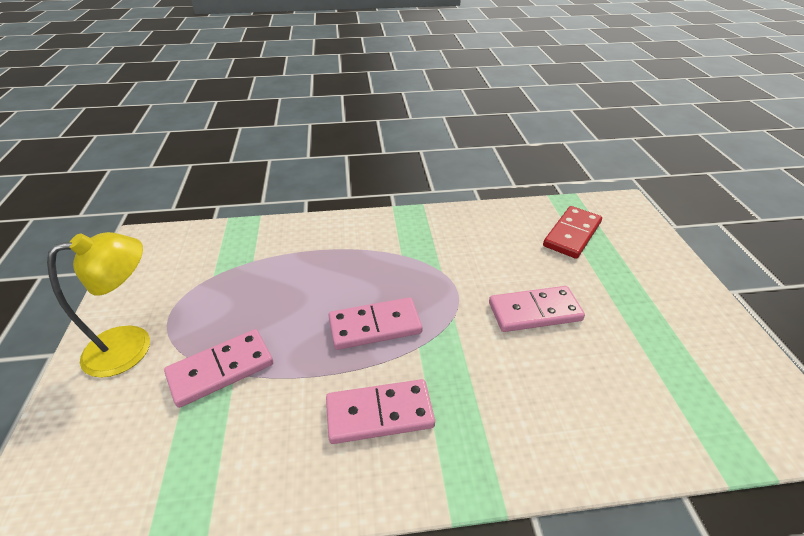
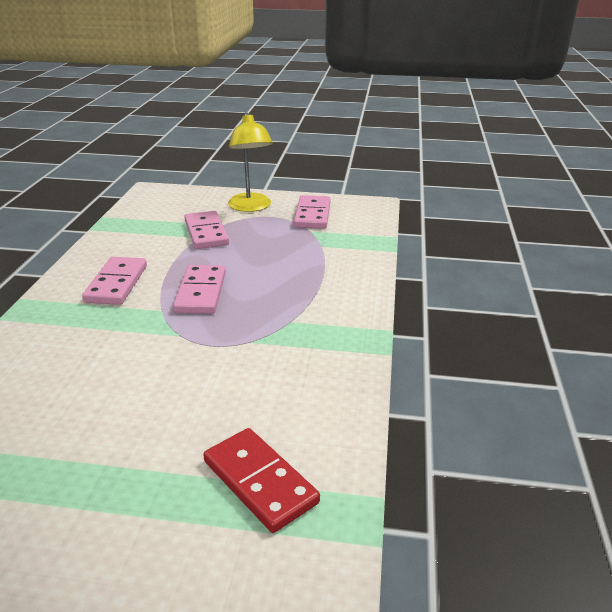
camera: 105 degrees right, 10 degrees down
(534, 312) = (146, 389): pink domino -> pink domino (312, 215)

